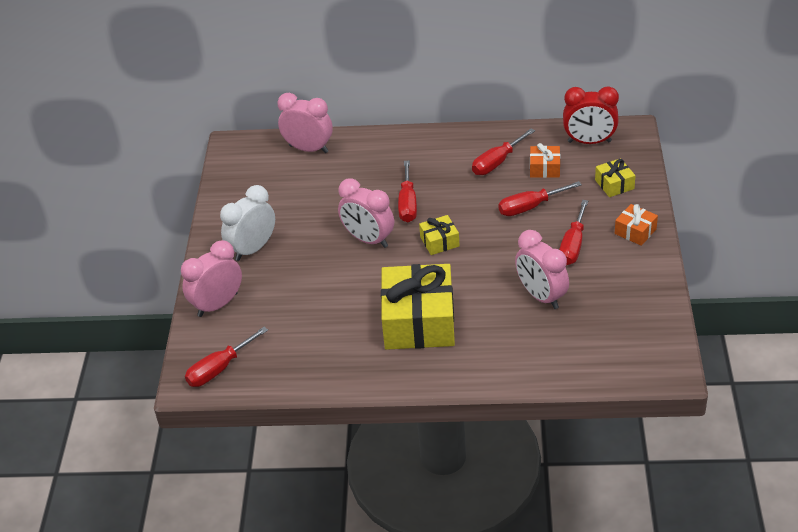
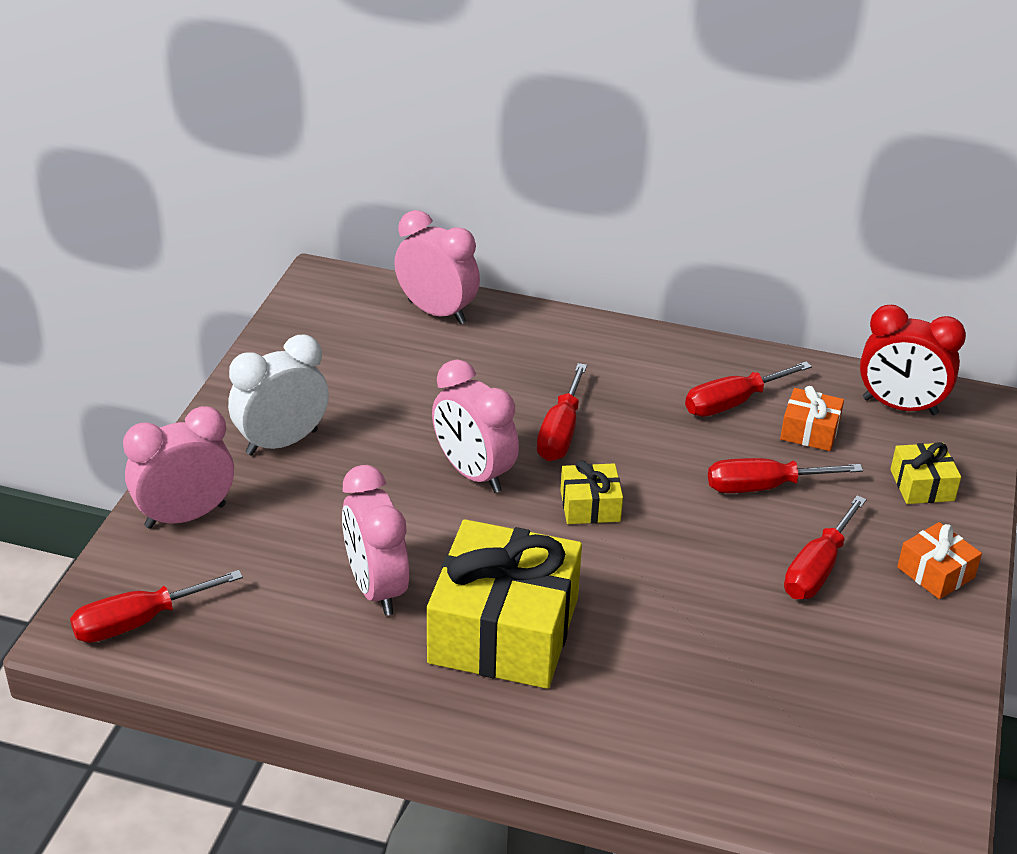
camera: 10 degrees right, 5 degrees down
(541, 296) = (732, 642): pink clock -> pink clock (376, 588)

